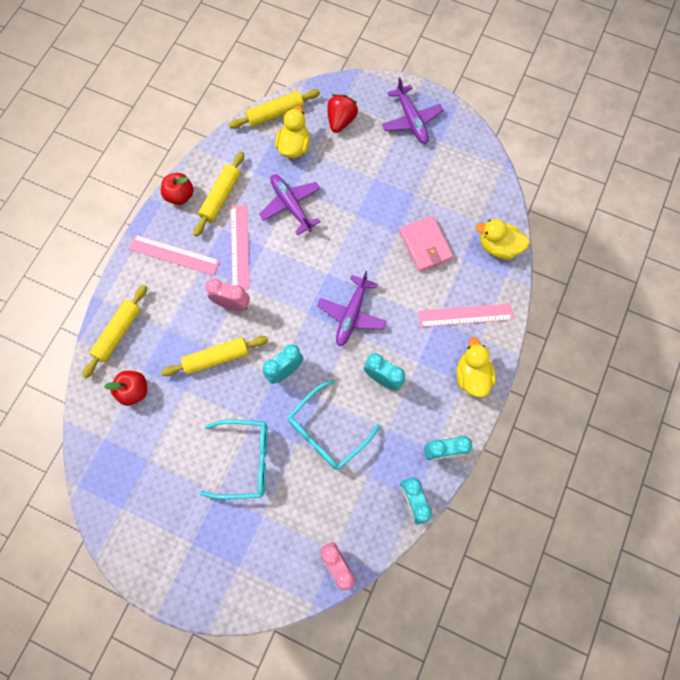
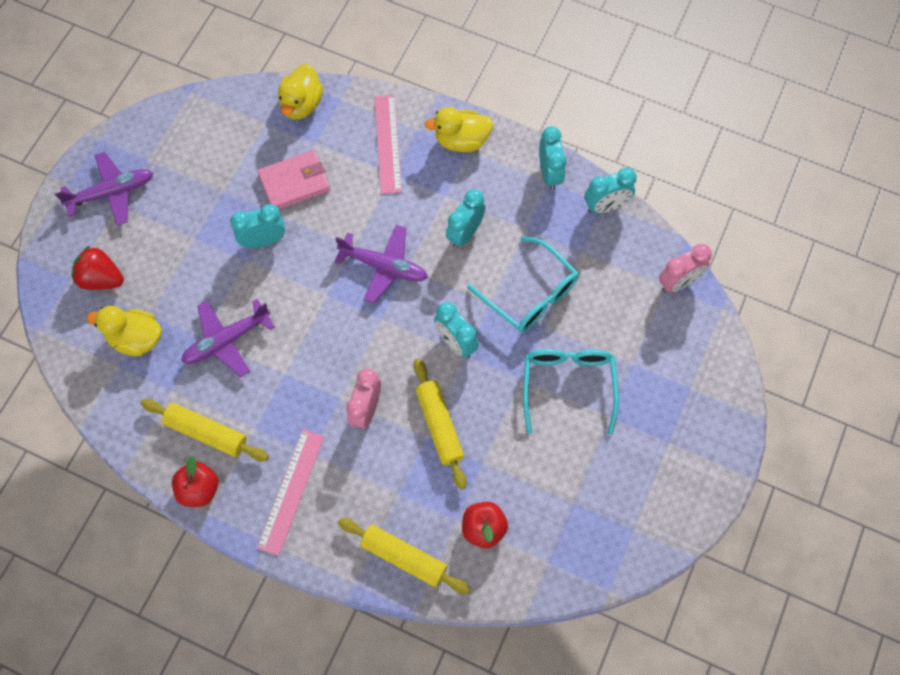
camera: 90 degrees left, 5 degrees down
(239, 247) = (284, 404): pink ruler -> none
(275, 114) = (78, 364): yellow rolling pin -> none
(373, 225) = (263, 241): none -> turquoise clock

